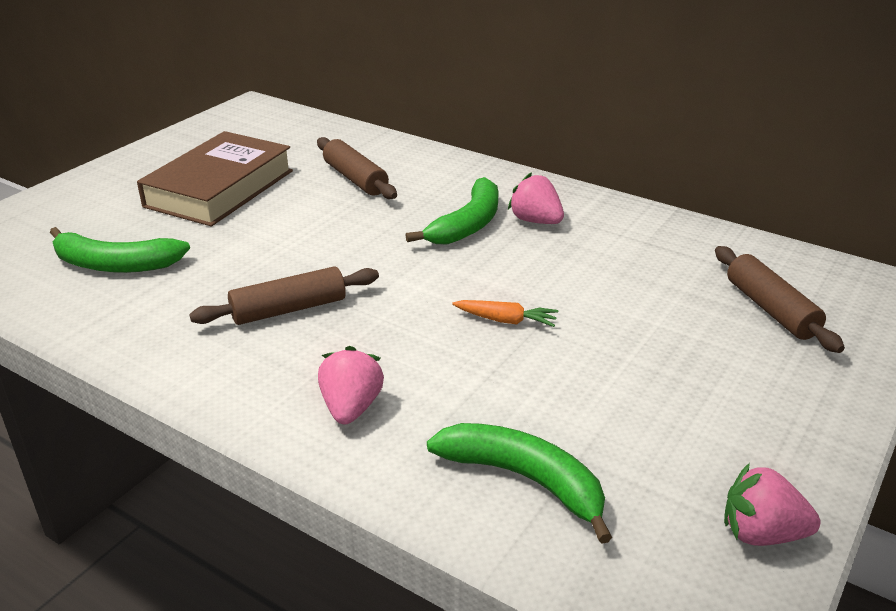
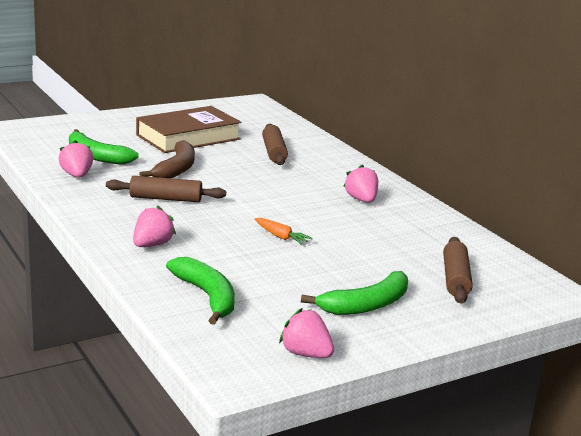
camera: 25 degrees right, 10 degrees down
(116, 312) = (77, 175): none -> pink strawberry
(254, 249) = (176, 169): none -> brown banana
(468, 224) = (316, 190): green banana -> green banana (366, 305)

